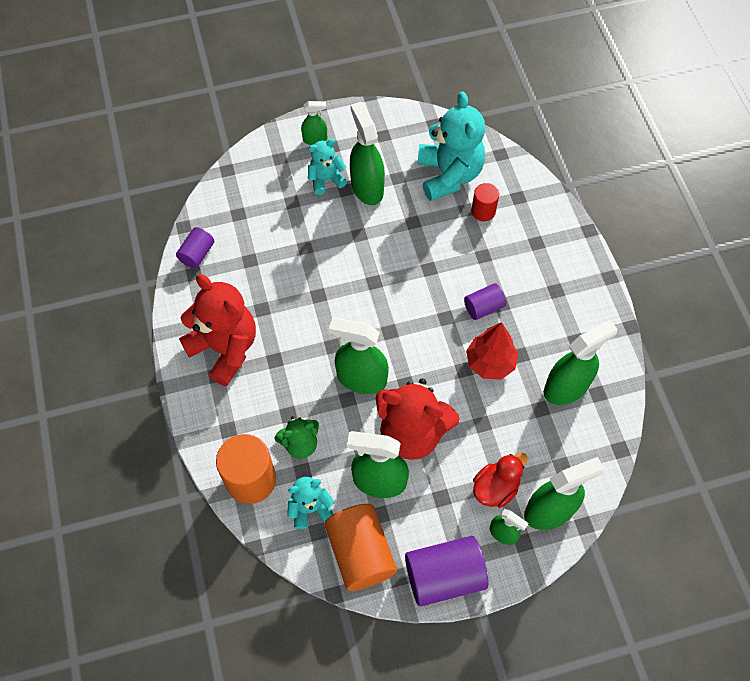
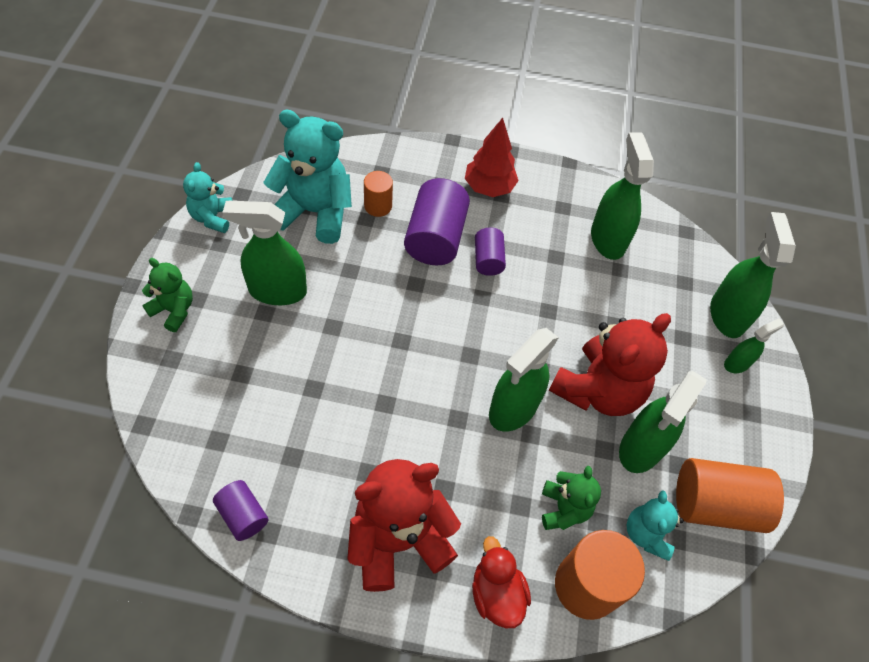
camera: 70 degrees left, 5 degrees down
(315, 139) = (174, 310): green spray bottle -> green teddy bear
(326, 179) = (237, 325): turquoise teddy bear -> turquoise teddy bear (212, 217)
(444, 576) = (765, 436): purple cylinder -> purple cylinder (435, 238)
(483, 211) = (378, 206): red cylinder -> orange cylinder
(490, 363) = (552, 285): red tree -> red tree (489, 187)
(495, 488) = (688, 346): red duck -> red duck (496, 593)

